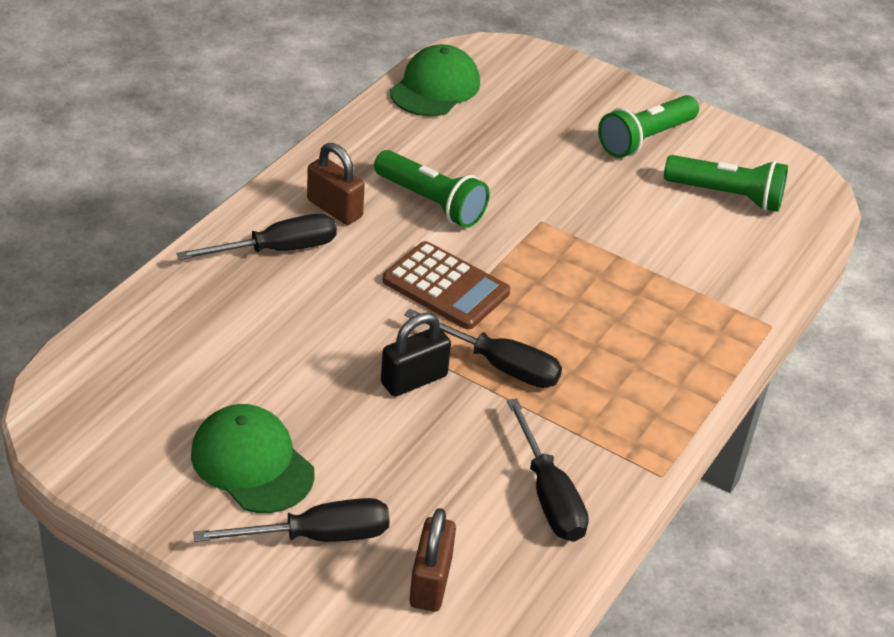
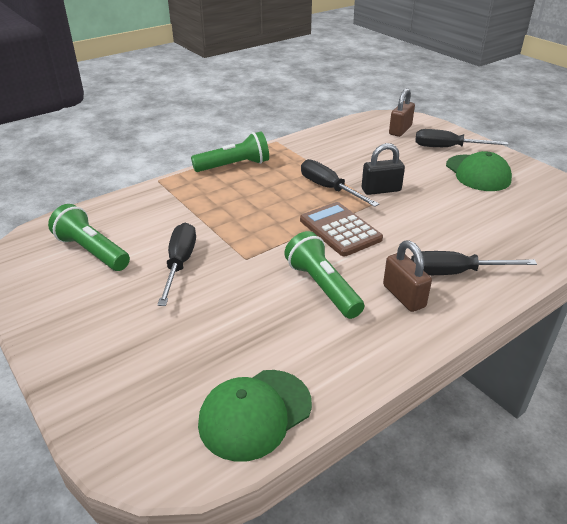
camera: 155 degrees left, 5 degrees down
(548, 494) = (333, 143): black screwdriver -> black screwdriver (179, 264)
(645, 139) = (100, 308): green flashlight -> green flashlight (234, 165)

